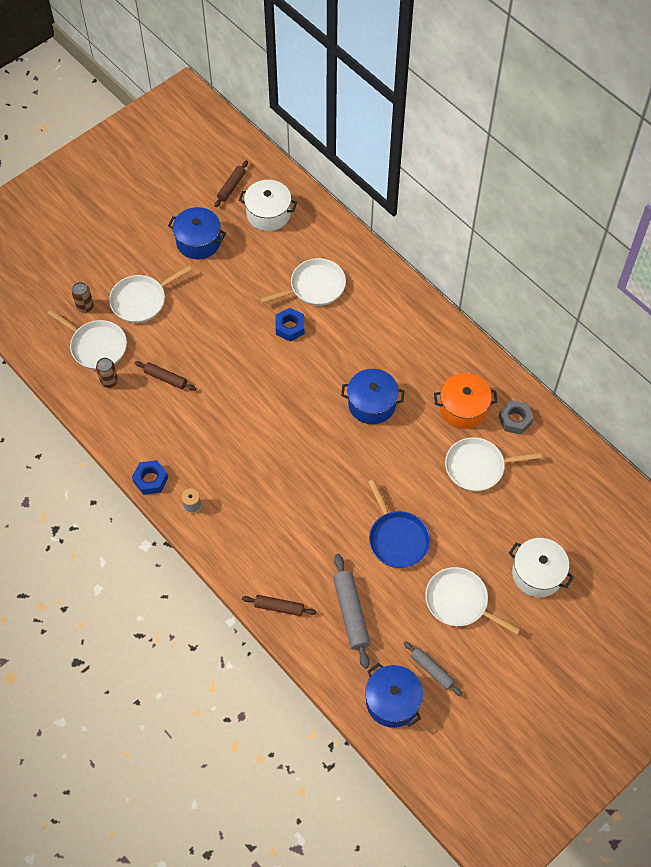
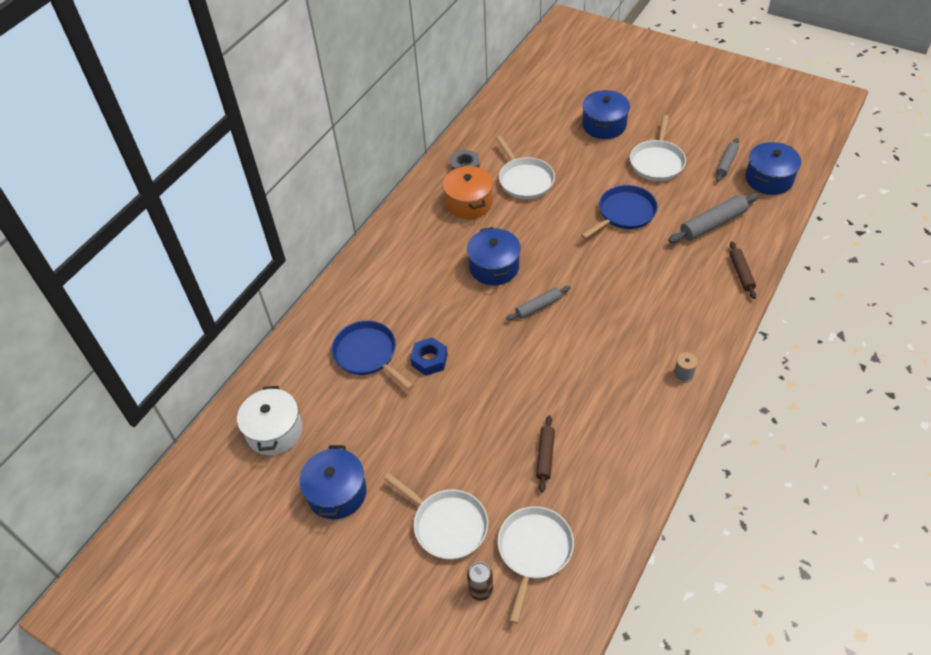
camera: 105 degrees left, 10 degrees down
(109, 381) = (576, 515): brown can -> none
(150, 480) = (676, 423): blue nut -> none
(231, 187) = (239, 486): brown rolling pin -> none
(311, 423) = (538, 307): none -> grey rolling pin
(315, 286) = (367, 354): white pan -> blue pan
(537, 573) = (604, 125): white pot -> blue pot

